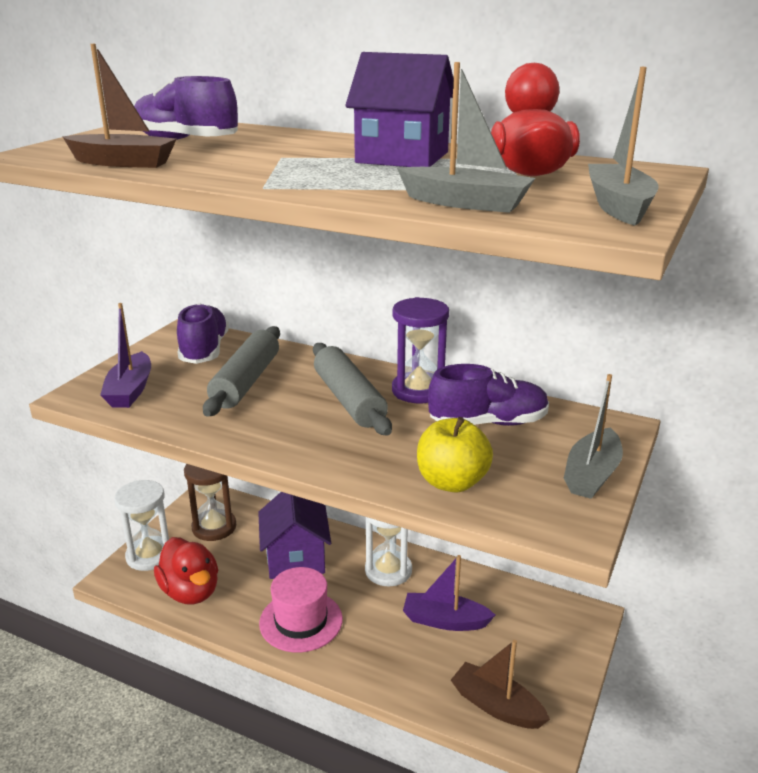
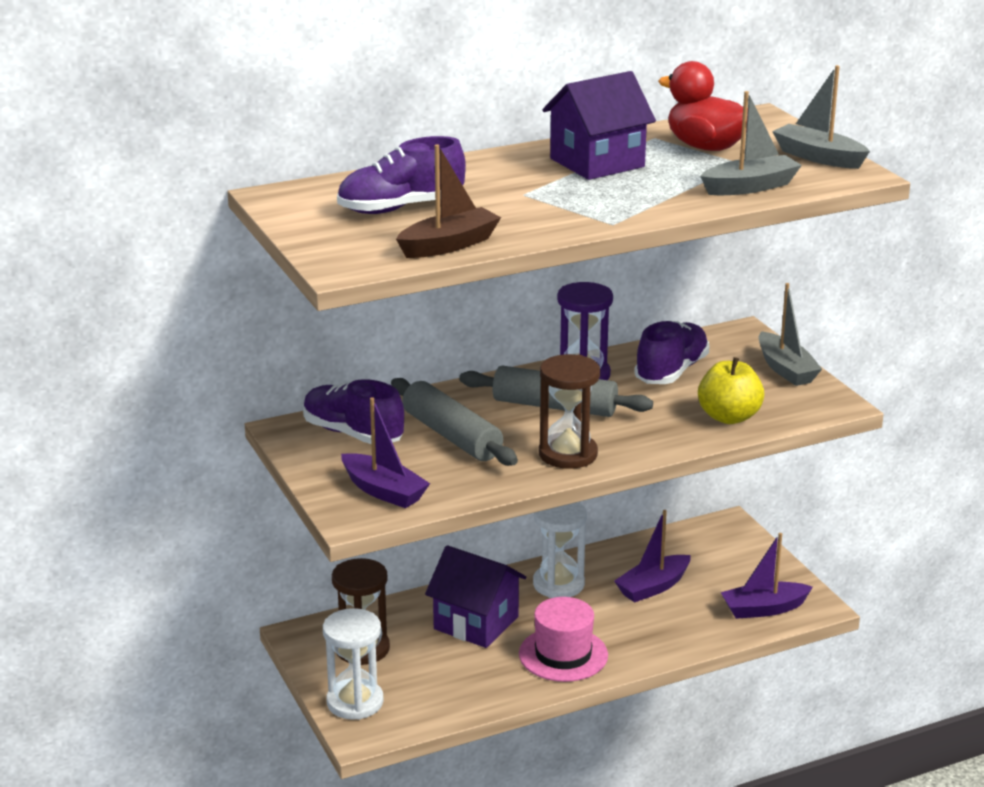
camera: 50 degrees left, 0 degrees up
(190, 592) = (445, 697): red duck -> none
(276, 435) = (568, 454): none -> brown hourglass
(496, 706) = (763, 609): brown boat -> purple boat

